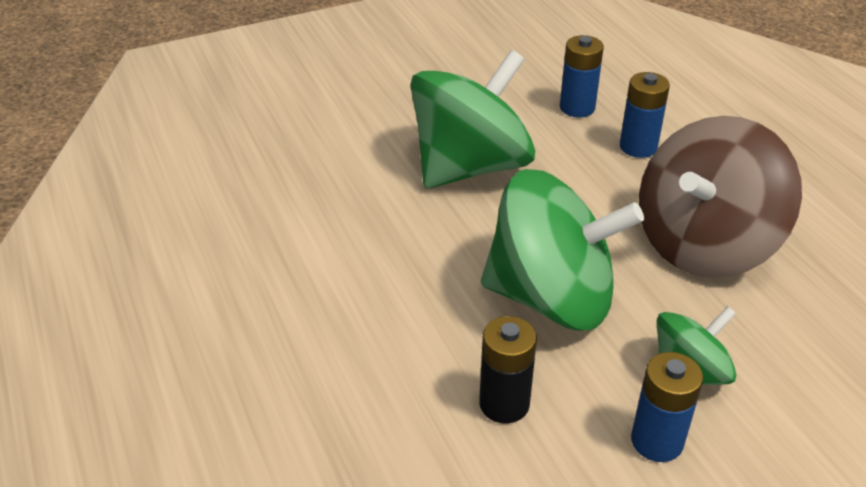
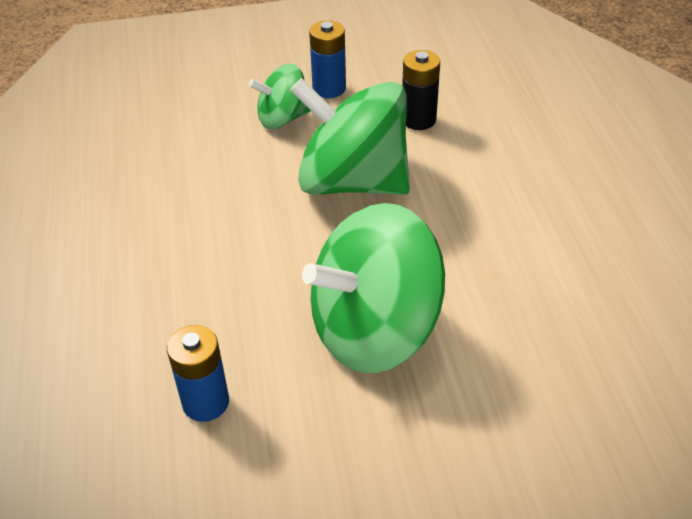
camera: 165 degrees left, 5 degrees up
(638, 147) = (175, 324): blue battery -> none
(704, 244) = (196, 204): brown spinning top -> none

